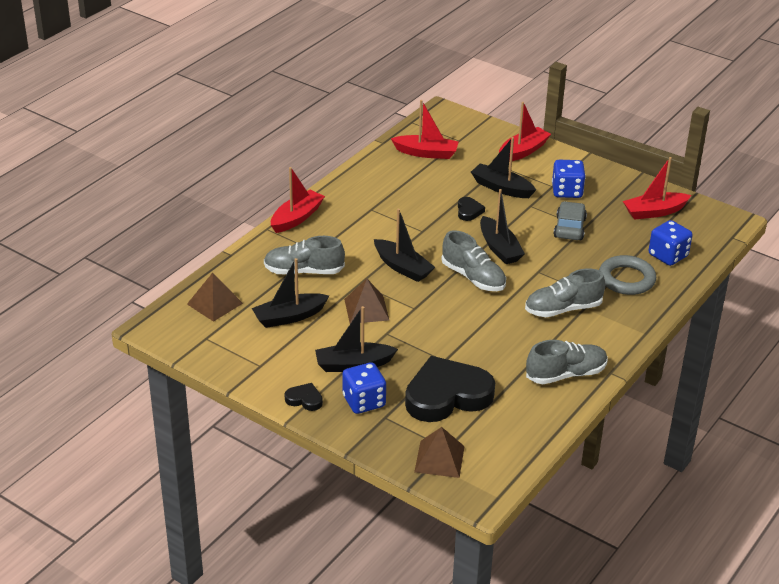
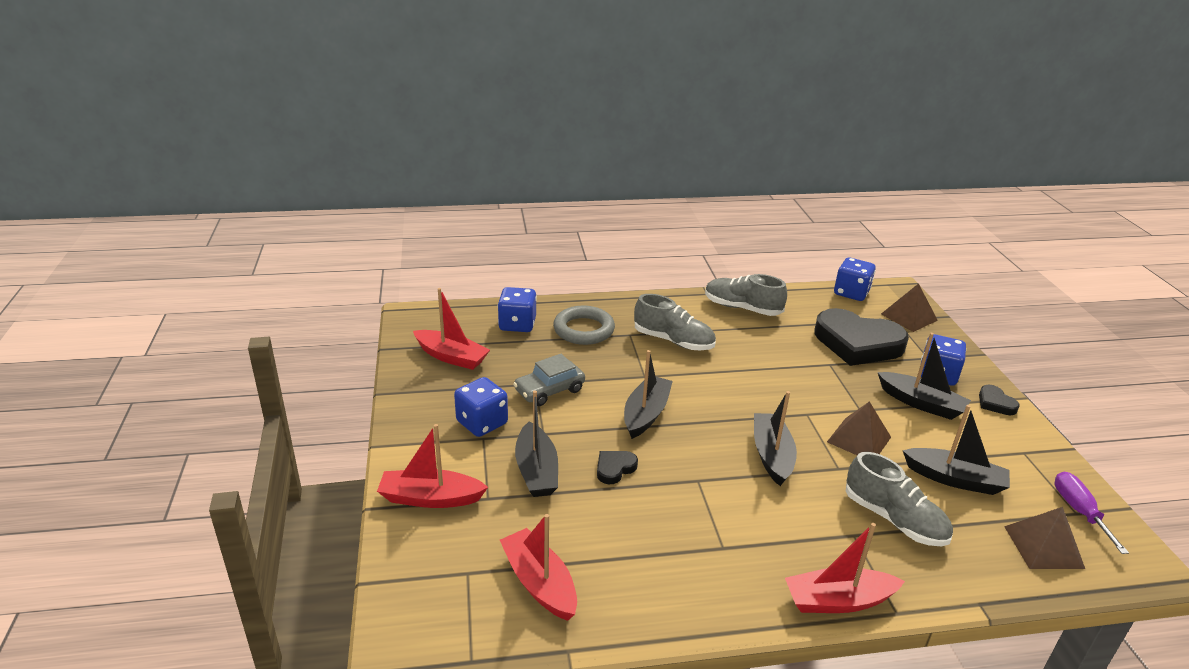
camera: 135 degrees left, 5 degrees down
(205, 340) = (1079, 511): none -> purple screwdriver
(473, 277) = (712, 405): grey shoe -> none
(513, 458) = (851, 293): none -> blue dice

